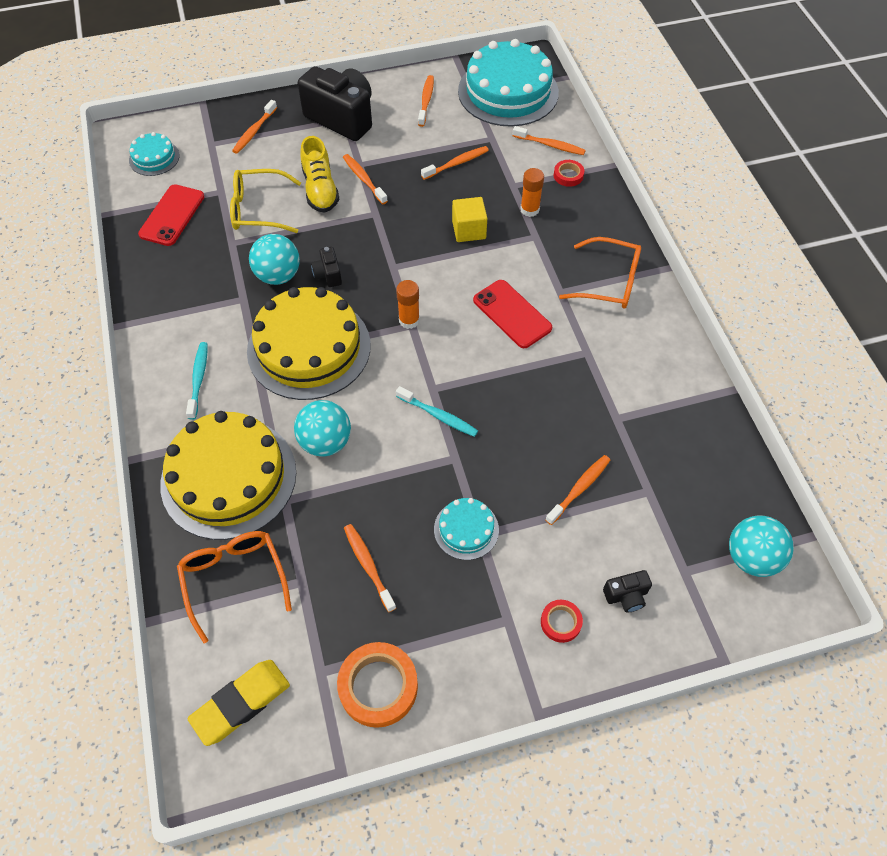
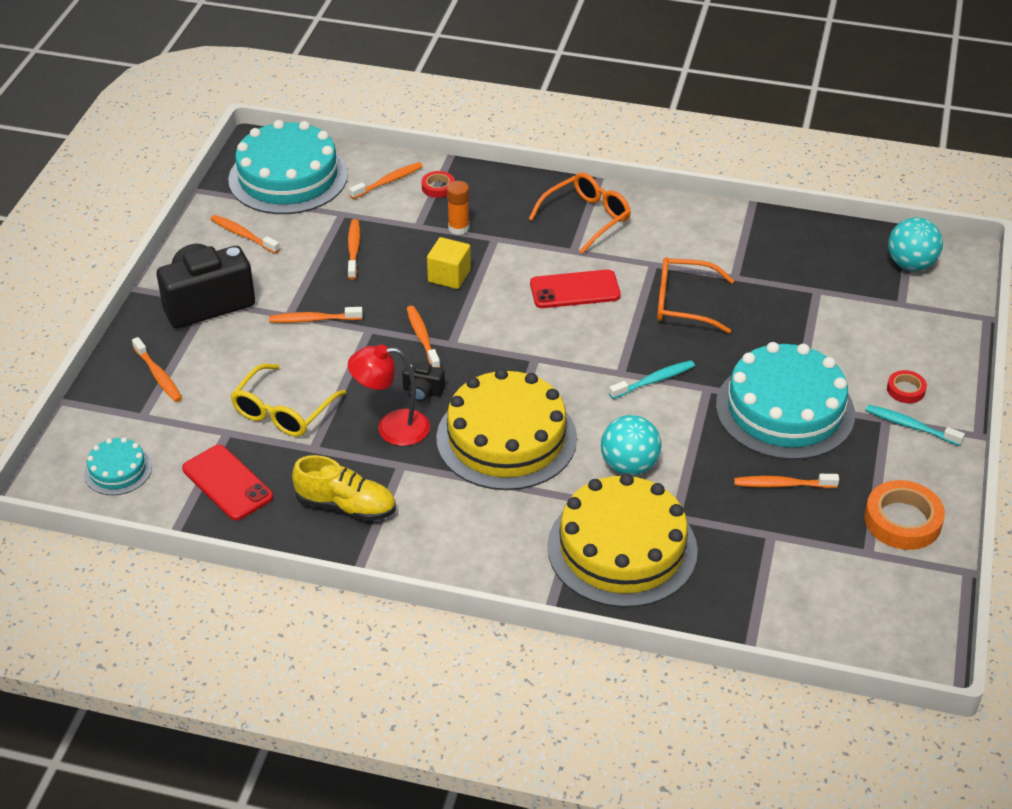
camera: 60 degrees left, 15 degrees down
(199, 379) = (483, 533): turquoise toothbrush -> turquoise toothbrush (910, 426)
(234, 579) = (740, 581): orange glasses -> orange glasses (683, 303)
(241, 703) = (870, 616): yellow eraser -> none
(278, 275) = (392, 428): turquoise ball -> red lamp
(320, 189) = (298, 356): yellow shoe -> yellow shoe (346, 506)
(409, 320) = (528, 357): orange glue stick -> none
(466, 529) = (785, 409): turquoise cake -> turquoise cake, size x2.13
(579, 489) = (789, 327): orange toothbrush -> orange toothbrush (422, 337)
(626, 596) = (904, 344): black camera -> none

